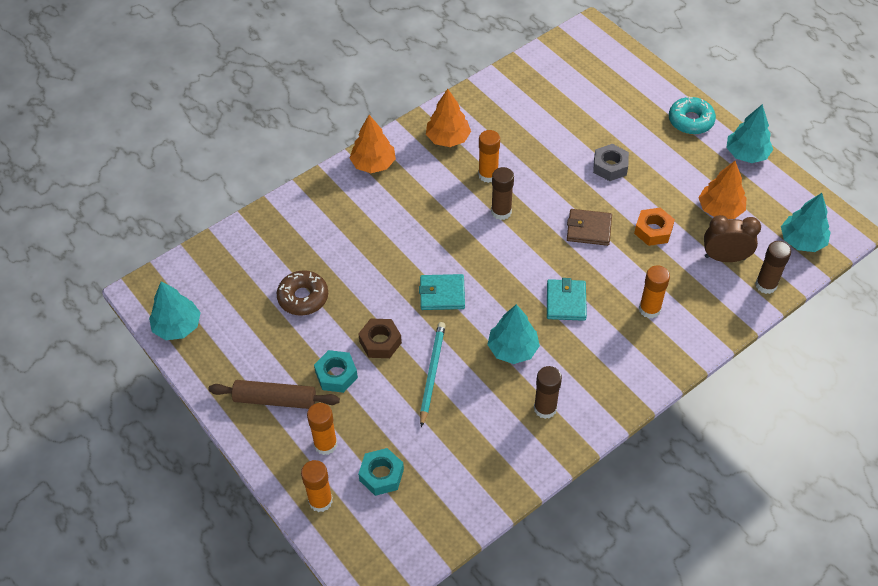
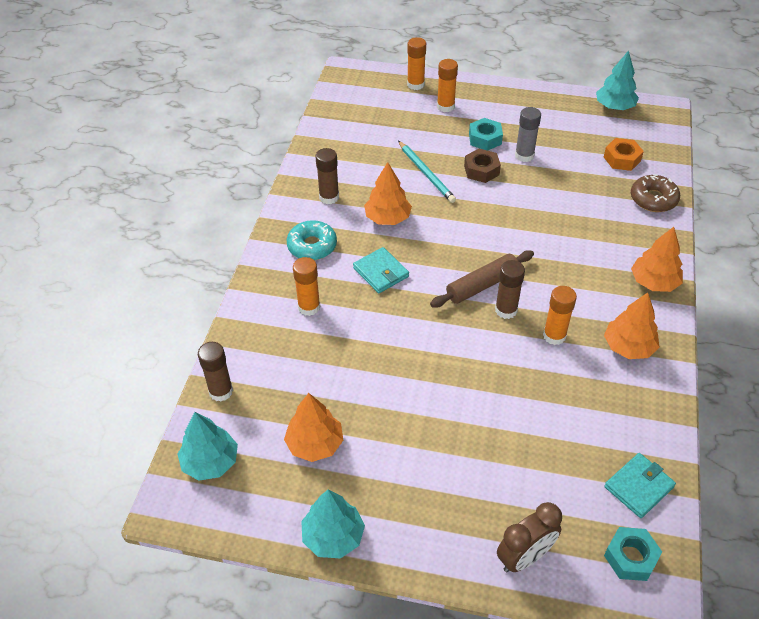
camera: 140 degrees right, 5 degrees down
(275, 399) = (503, 108): brown rolling pin -> brown rolling pin (482, 285)
(303, 297) = (566, 164): brown donut -> brown donut (653, 199)
(325, 331) = (524, 155): none -> grey glue stick
(381, 475) = (395, 112): turquoise nut -> turquoise nut (630, 557)
(442, 294) = (477, 222): turquoise wallet -> turquoise wallet (638, 487)
(513, 349) = (387, 218): turquoise tree -> orange tree
(589, 229) = (419, 343): brown wallet -> none
(610, 166) = (458, 420): grey nut -> none
(653, 230) = (361, 378): orange nut -> orange nut (622, 159)
(690, 121) = (426, 540): turquoise donut -> turquoise donut (312, 246)
(725, 258) = (276, 394): brown clock -> brown clock (524, 557)

